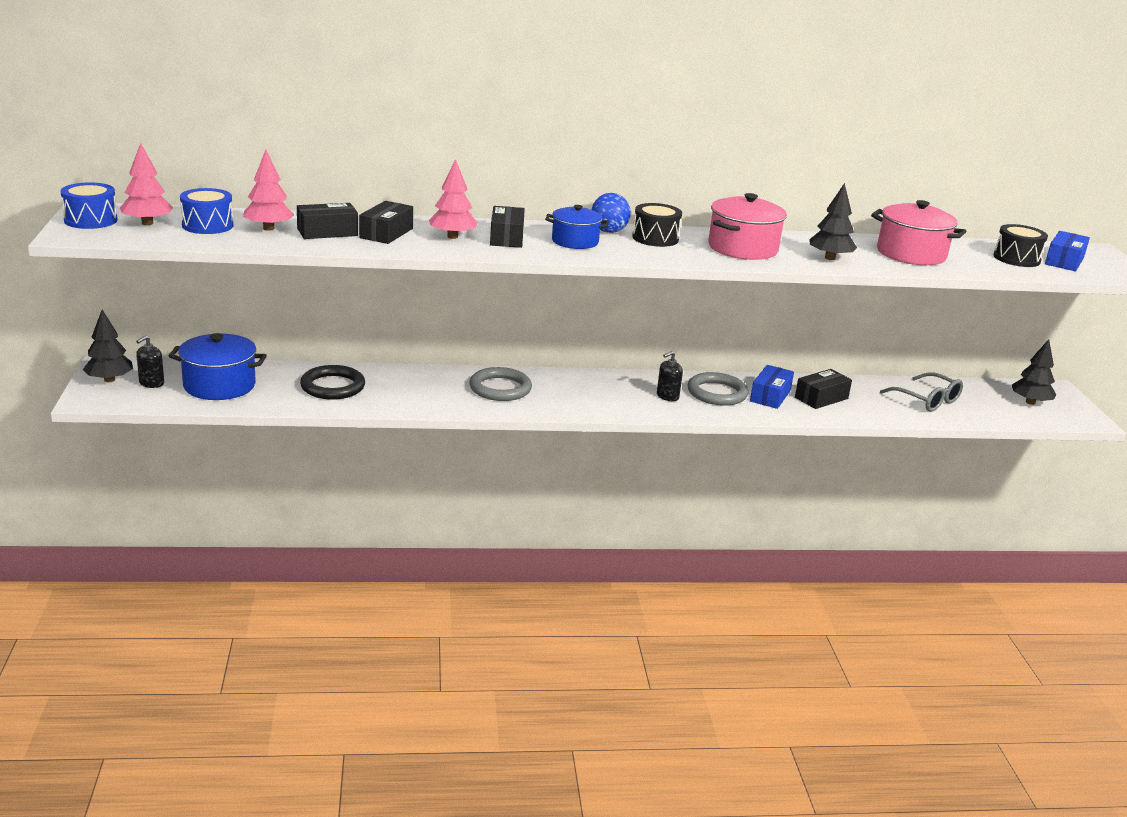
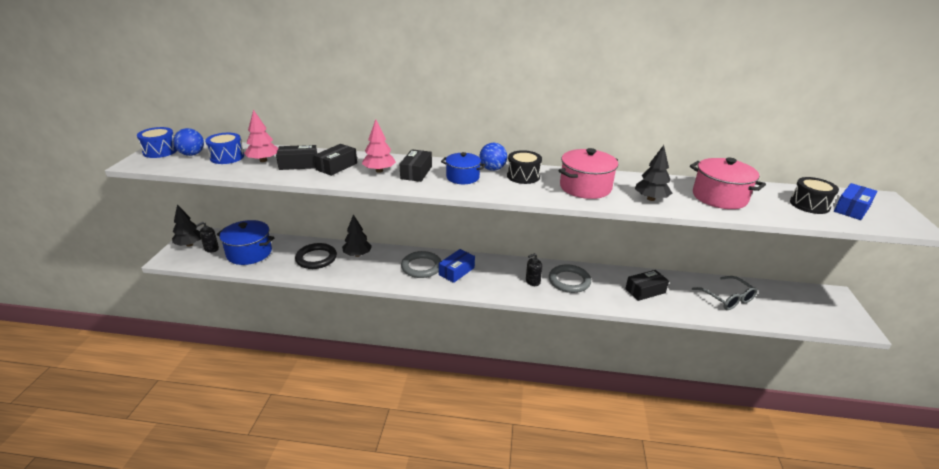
camera: 15 degrees right, 5 degrees up
(147, 223) = (192, 154): pink tree -> blue ball
(770, 396) = (607, 286): blue box -> blue box (456, 271)
(1030, 402) = (812, 306): black tree -> black tree (357, 255)

